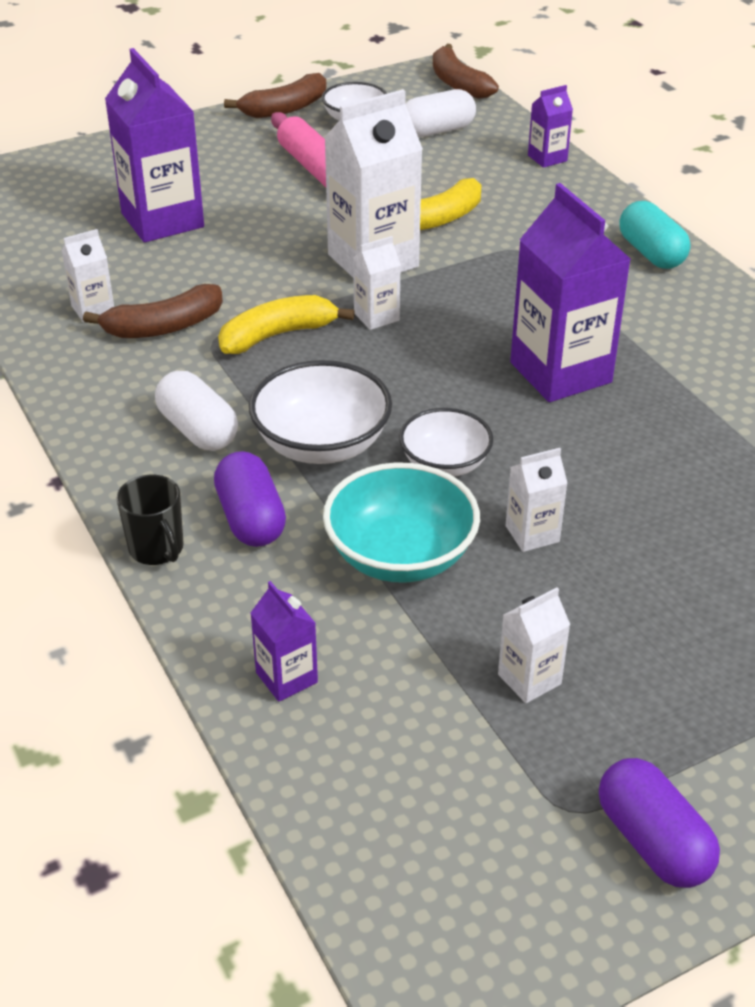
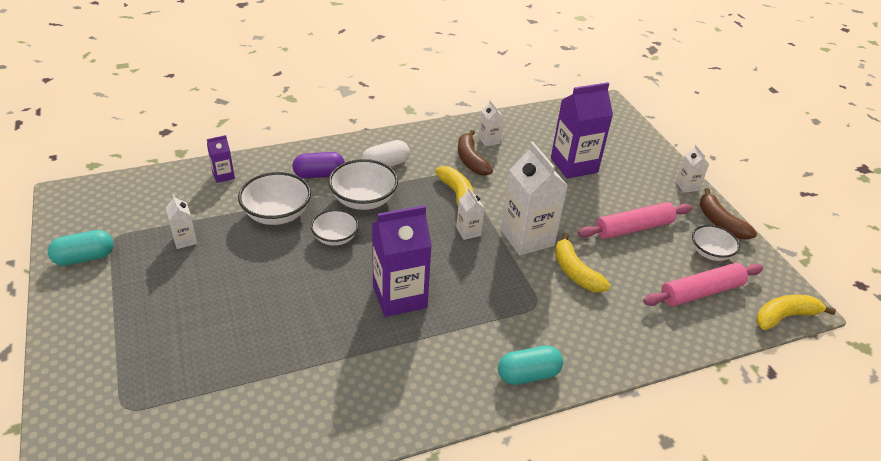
camera: 95 degrees right, 0 degrees up
(157, 549) = (311, 149): black mug -> none
(400, 555) = (277, 214): turquoise bowl -> white bowl
(437, 131) = (701, 292): white capsule -> pink rolling pin
(458, 84) = (784, 316): brown banana -> yellow banana
(532, 534) = (272, 258): white carton -> white carton (687, 186)
(547, 158) = (666, 346): purple carton -> none
(653, 841) = (85, 258): purple capsule -> turquoise capsule

